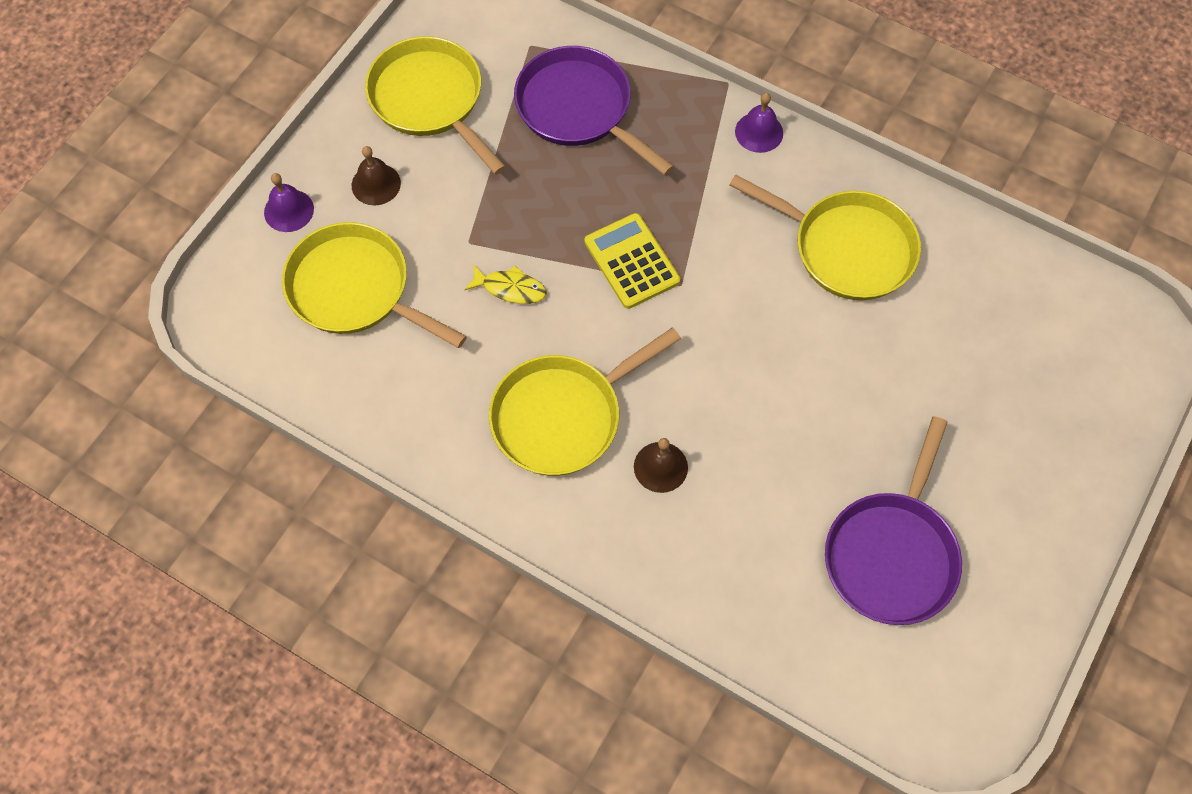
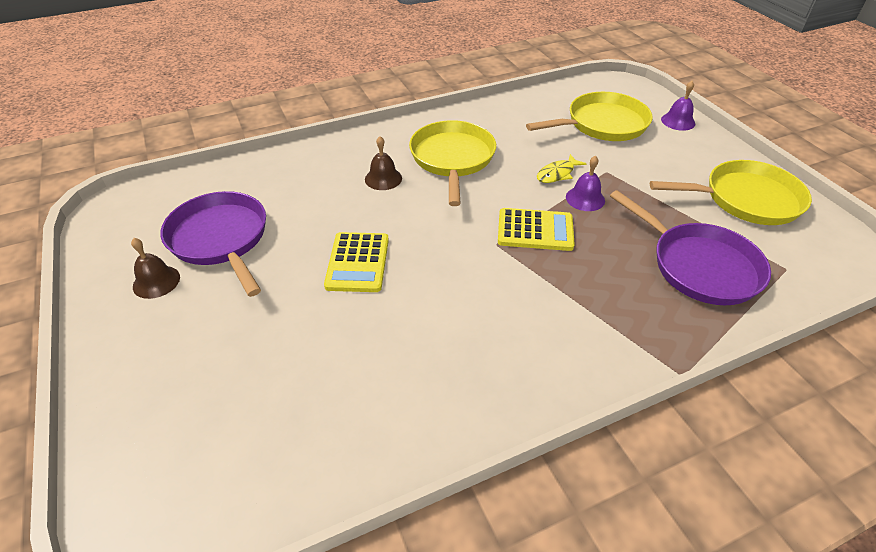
camera: 125 degrees right, 20 degrees down
(376, 184) = (679, 154): brown bell -> brown bell (156, 281)
(579, 109) = (699, 266): purple pan -> purple pan turned 60 degrees clockwise
(759, 132) = (609, 365): purple bell -> purple bell (585, 198)
(809, 391) = (357, 262): none -> yellow calculator
(846, 248) = (446, 353): yellow pan -> none

